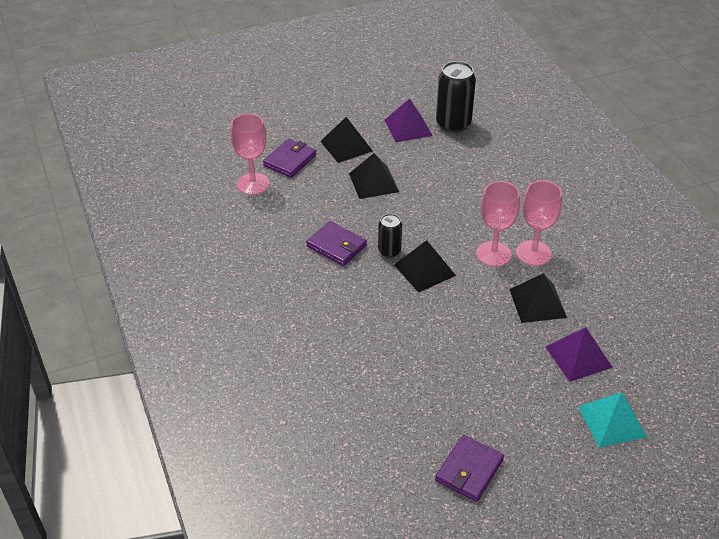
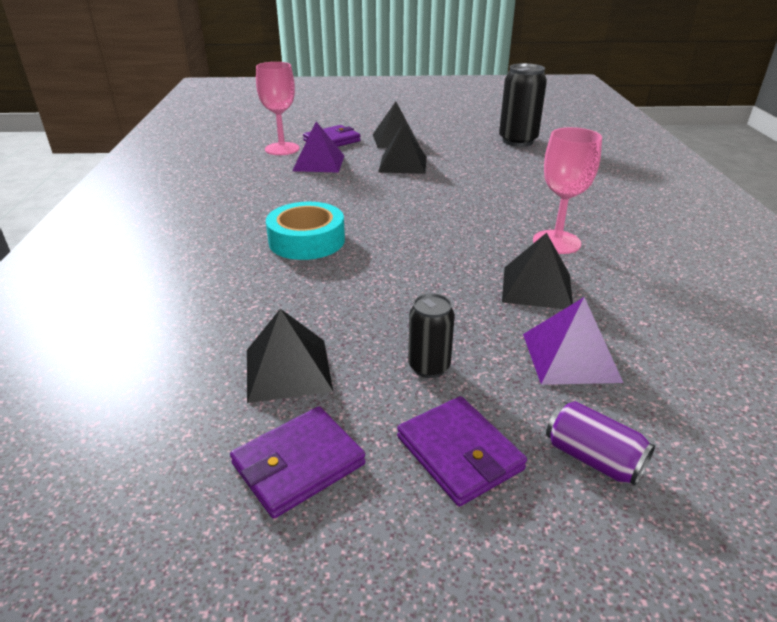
camera: 20 degrees right, 10 degrees down
(336, 246) = (322, 199): purple wallet -> purple wallet (459, 453)
(357, 298) = (306, 240): none -> turquoise tape
(389, 251) = (377, 212): black can -> black can (429, 367)
(408, 127) = (468, 137): purple pyramid -> purple pyramid (318, 163)
(424, 270) = (406, 232): black pyramid -> black pyramid (287, 369)
(493, 254) = (503, 234): pink goblet -> none
(612, 421) = (593, 458): turquoise pyramid -> purple can

